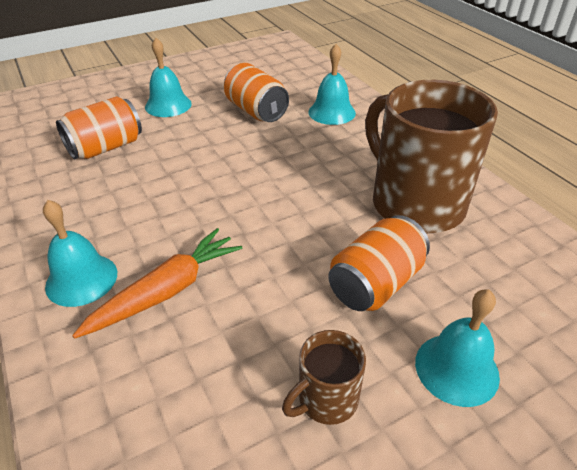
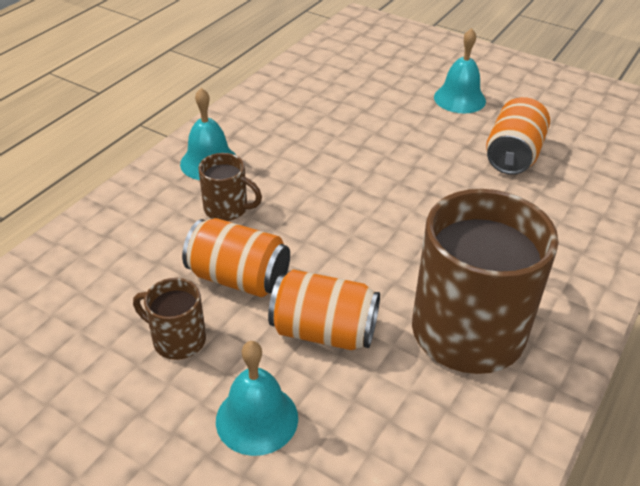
camera: 60 degrees right, 0 degrees up
(106, 147) = (362, 97): orange can -> orange can (239, 278)
(167, 291) = (227, 209): orange carrot -> brown mug
(332, 112) = (574, 209): turquoise bell -> none

